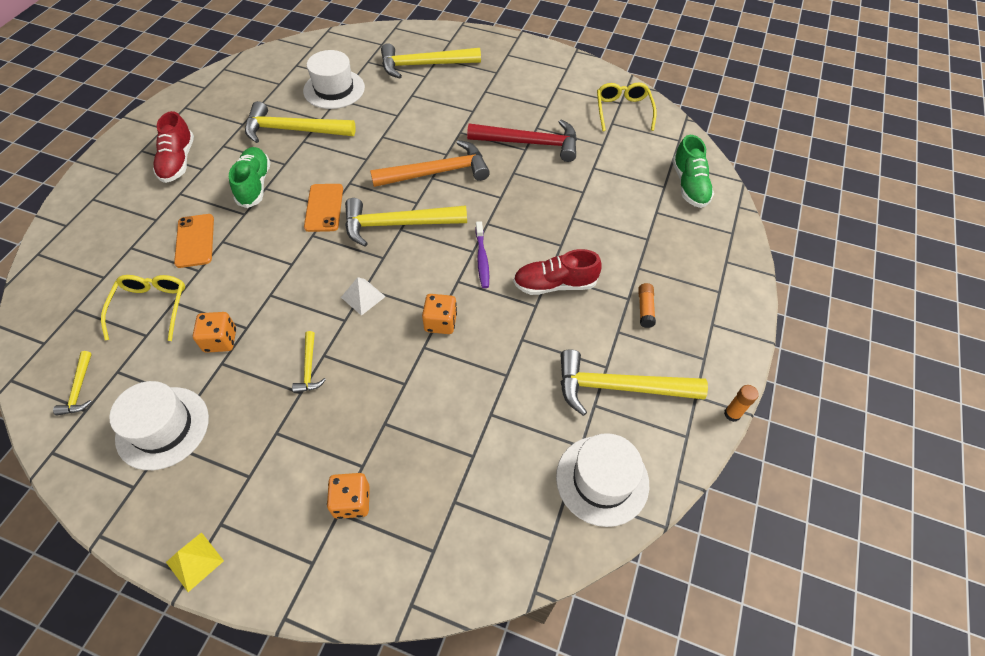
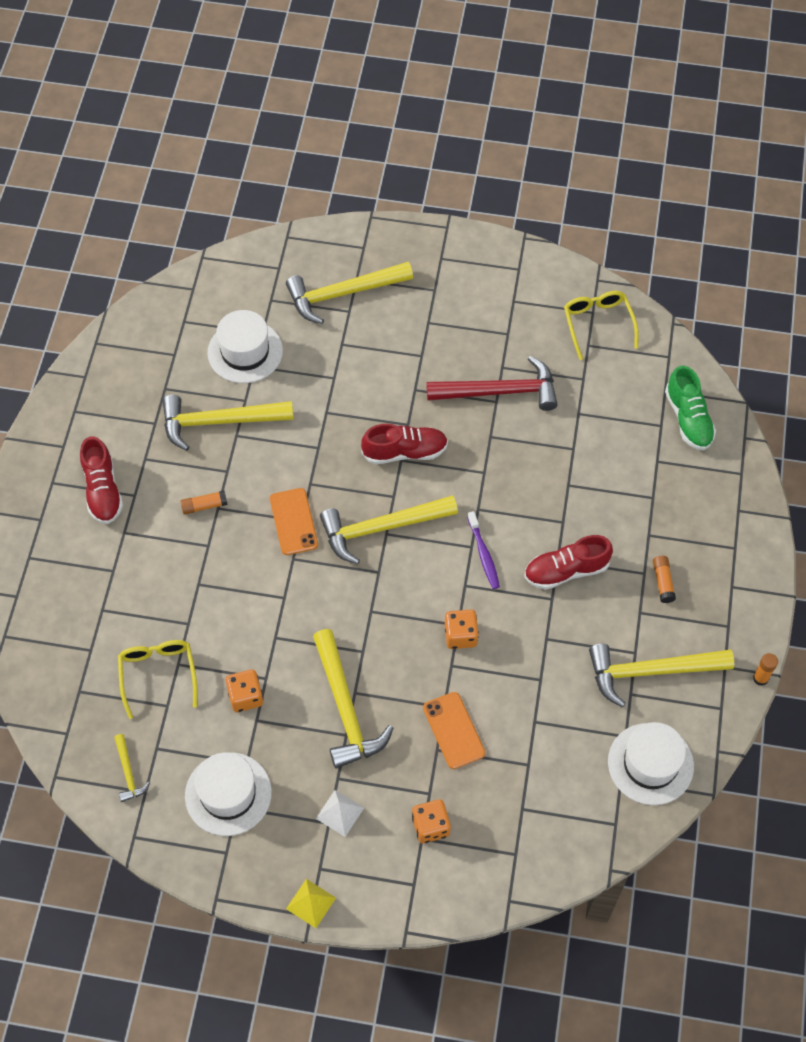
camera: 10 degrees left, 5 degrees up
(195, 241) = (168, 589): orange phone -> orange phone (453, 730)
(254, 185) = (204, 506): green shoe -> orange glue stick
(309, 368) = (345, 708): yellow hammer -> yellow hammer, size x2.11
(363, 297) = (373, 621): white pyramid -> white pyramid (340, 813)
(437, 172) = (405, 452): orange hammer -> red shoe

